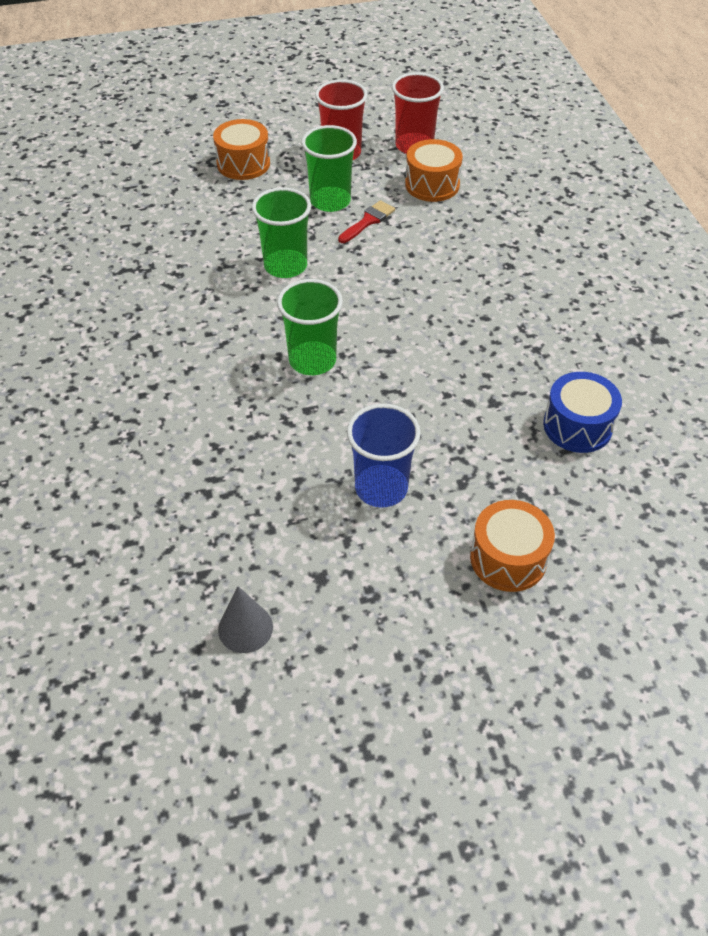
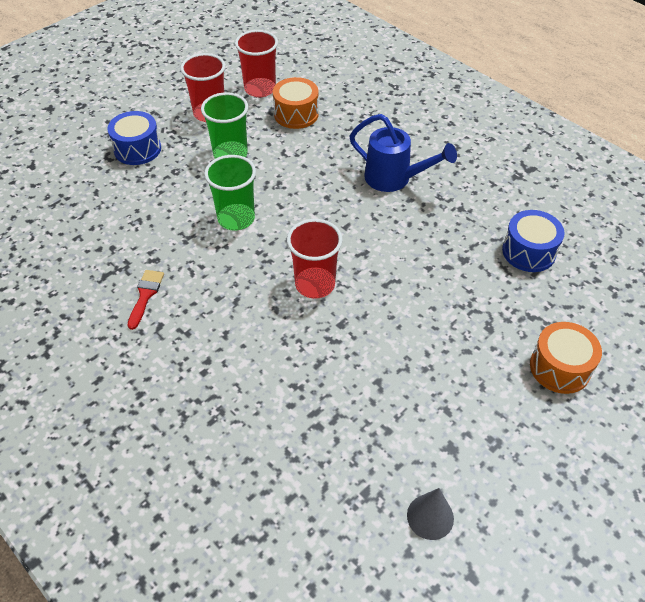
camera: 30 degrees left, 0 degrees up
(243, 164) = (137, 149): orange drum -> blue drum
(312, 360) = (315, 284): green cup -> red cup
(368, 221) = (271, 159): red brush -> red brush (145, 295)
(381, 488) = (439, 359): blue cup -> none
(485, 290) = (394, 179): none -> blue watering can

